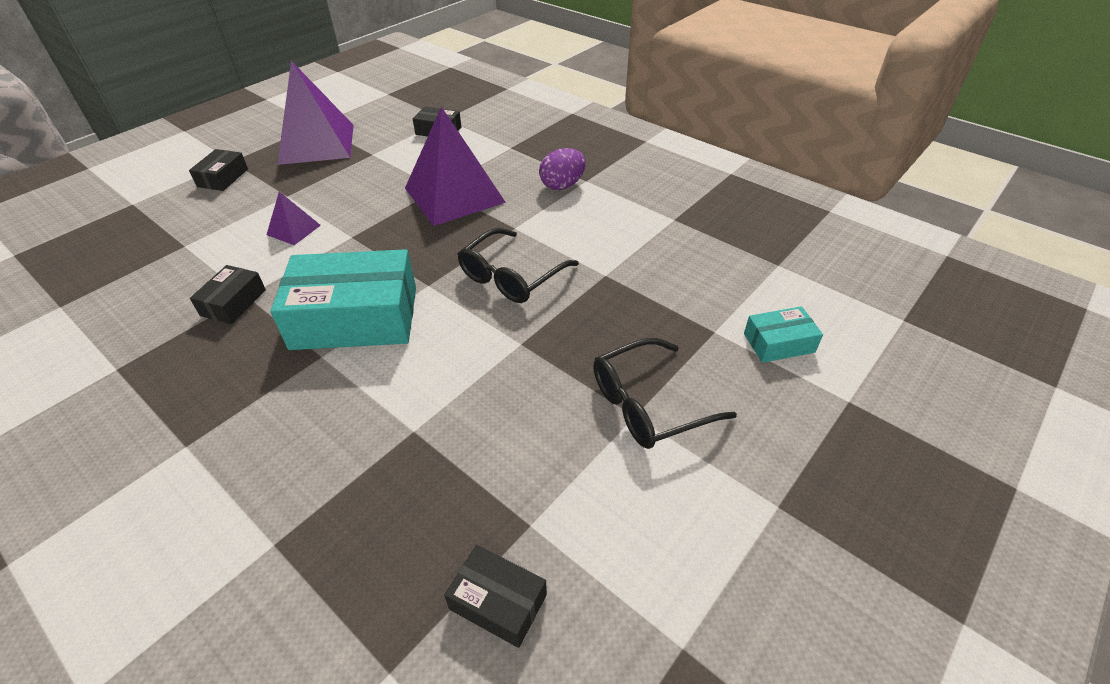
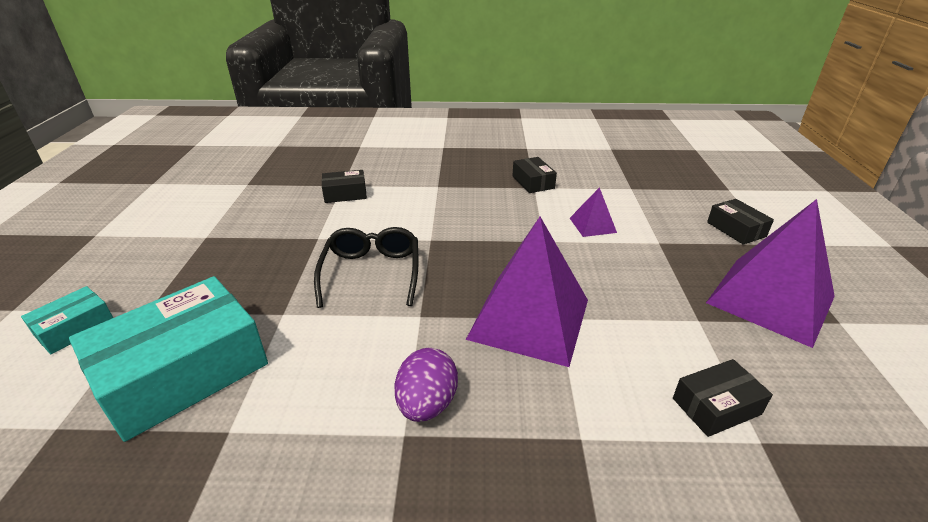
camera: 140 degrees right, 10 degrees down
(355, 318) = (449, 205): turquoise box -> turquoise box (183, 372)
(498, 602) = (246, 166): black box -> black box (345, 194)
(649, 404) = (197, 245): black glasses -> none

